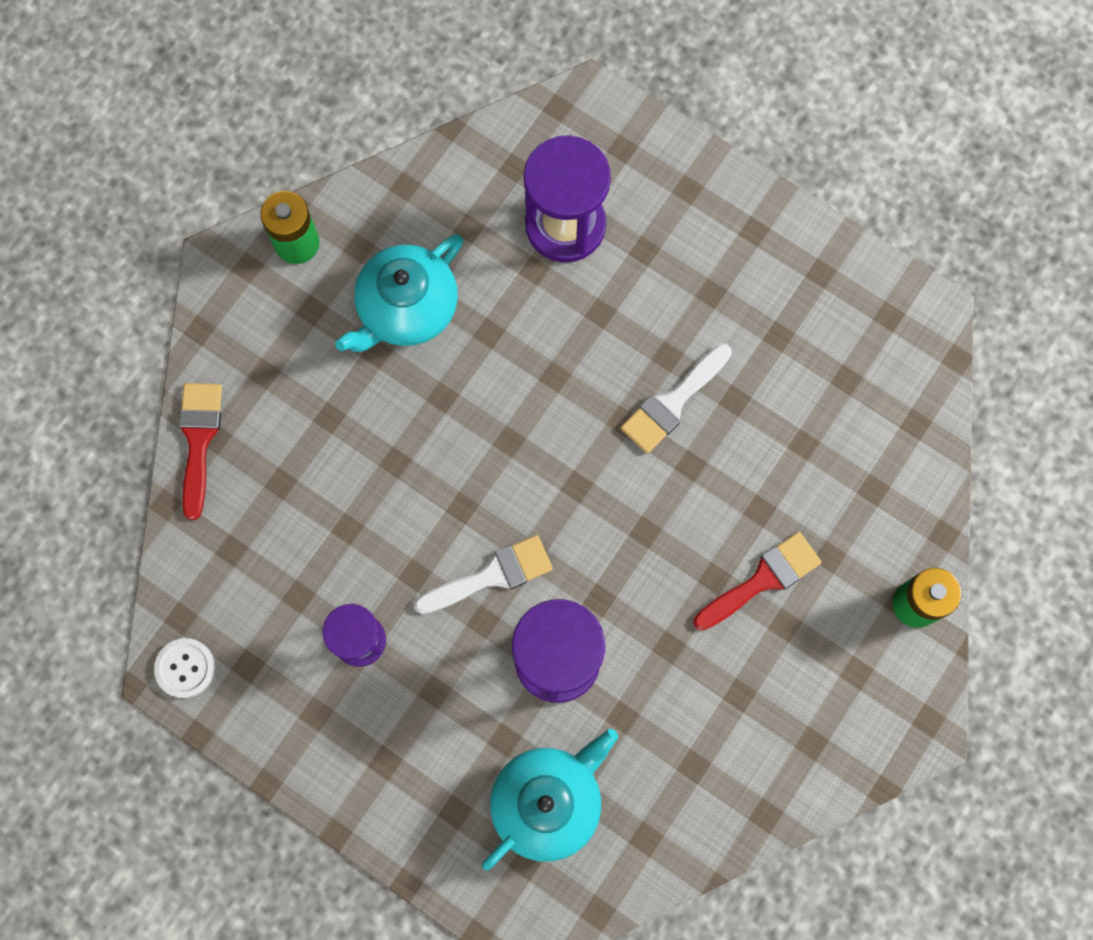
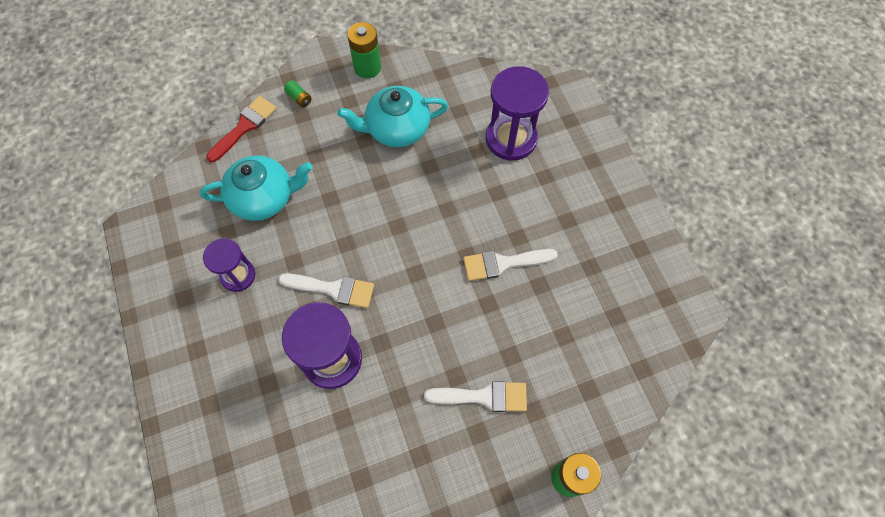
camera: 35 degrees right, 10 degrees down
(185, 668) = (143, 229): white button -> none
(239, 350) = (299, 98): none -> green battery
(548, 801) = (263, 437): turquoise teapot -> turquoise teapot (264, 198)
(762, 580) = (483, 396): red brush -> white brush

